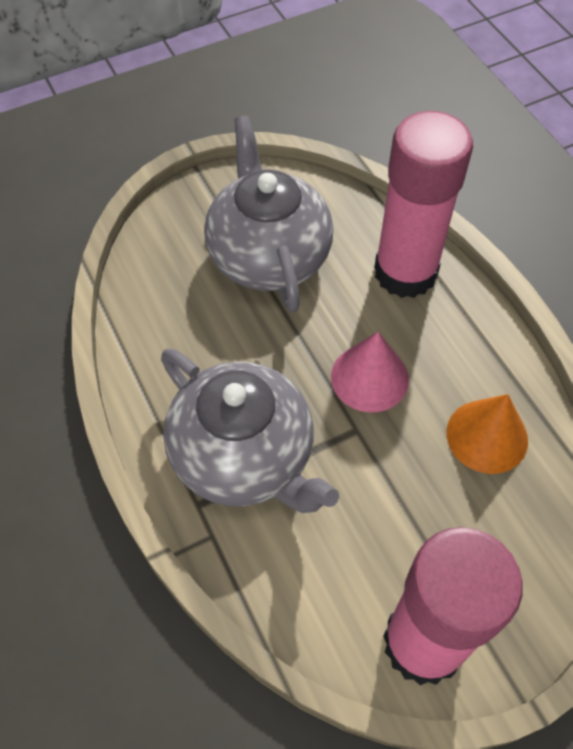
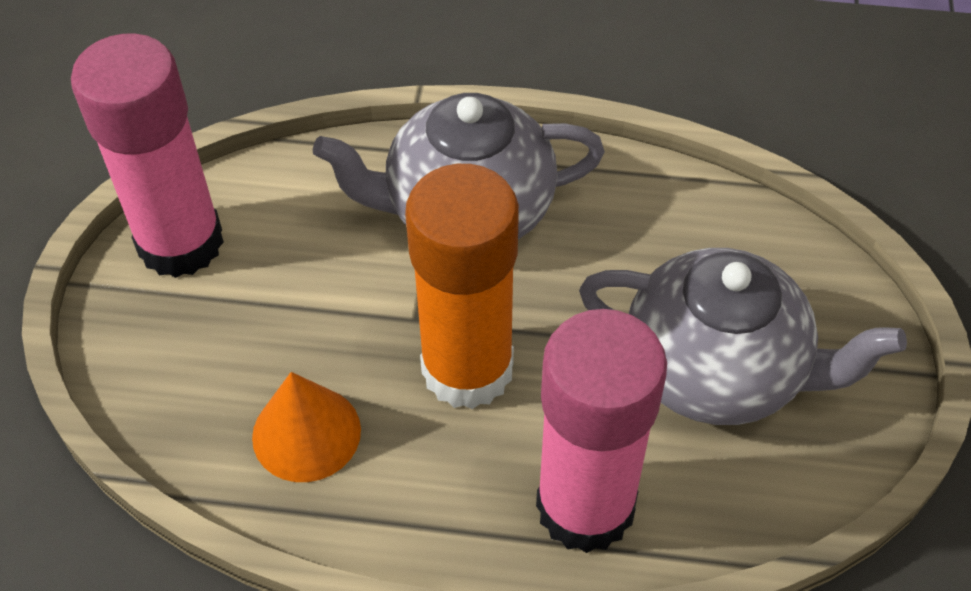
camera: 125 degrees right, 5 degrees down
(369, 377) = (467, 369): pink cone -> orange glue stick

